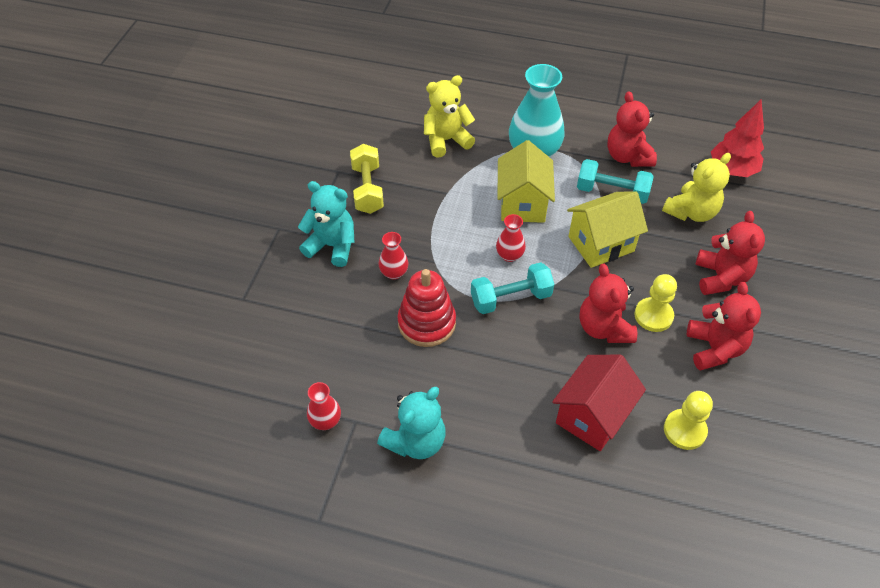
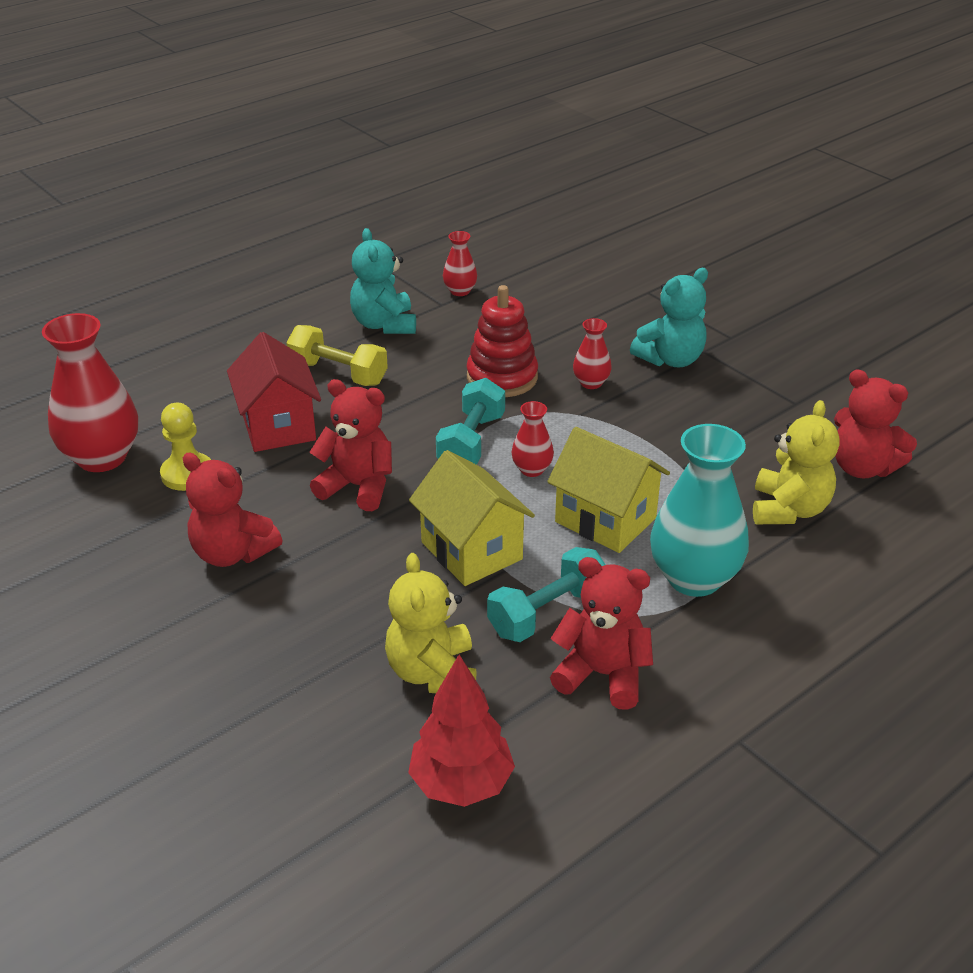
camera: 125 degrees right, 15 degrees down
(367, 189) = (743, 412): yellow dumbbell -> yellow dumbbell (338, 373)
(601, 244) = (471, 551): yellow house -> yellow house turned 45 degrees counterclockwise
(653, 316) = (327, 532): yellow pawn -> none
(721, 277) = (305, 625): red teddy bear -> red teddy bear (862, 467)
(724, 500) = (102, 457): none -> red vase

